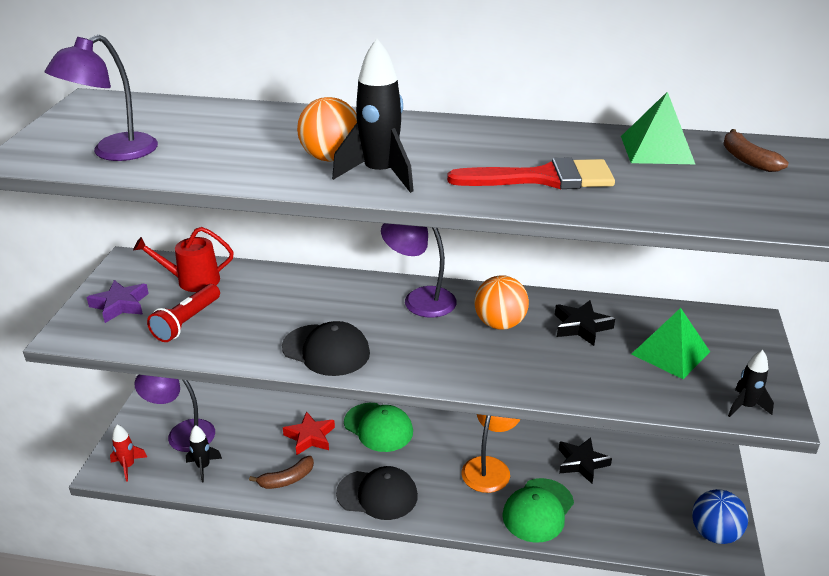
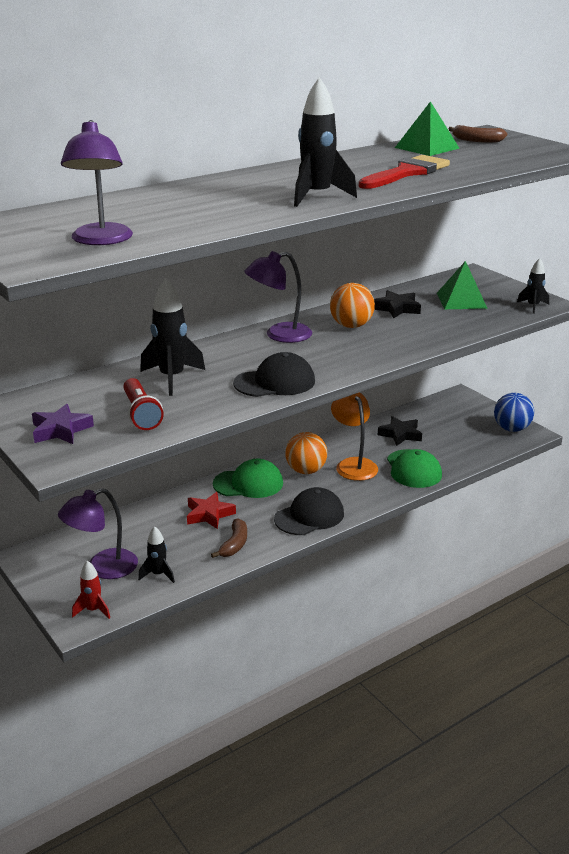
camera: 45 degrees left, 5 degrees down
(193, 281) = (89, 393): red watering can -> none
(265, 299) = (172, 378): none -> black rocket
(330, 158) = (264, 199): orange ball -> orange ball (306, 471)

